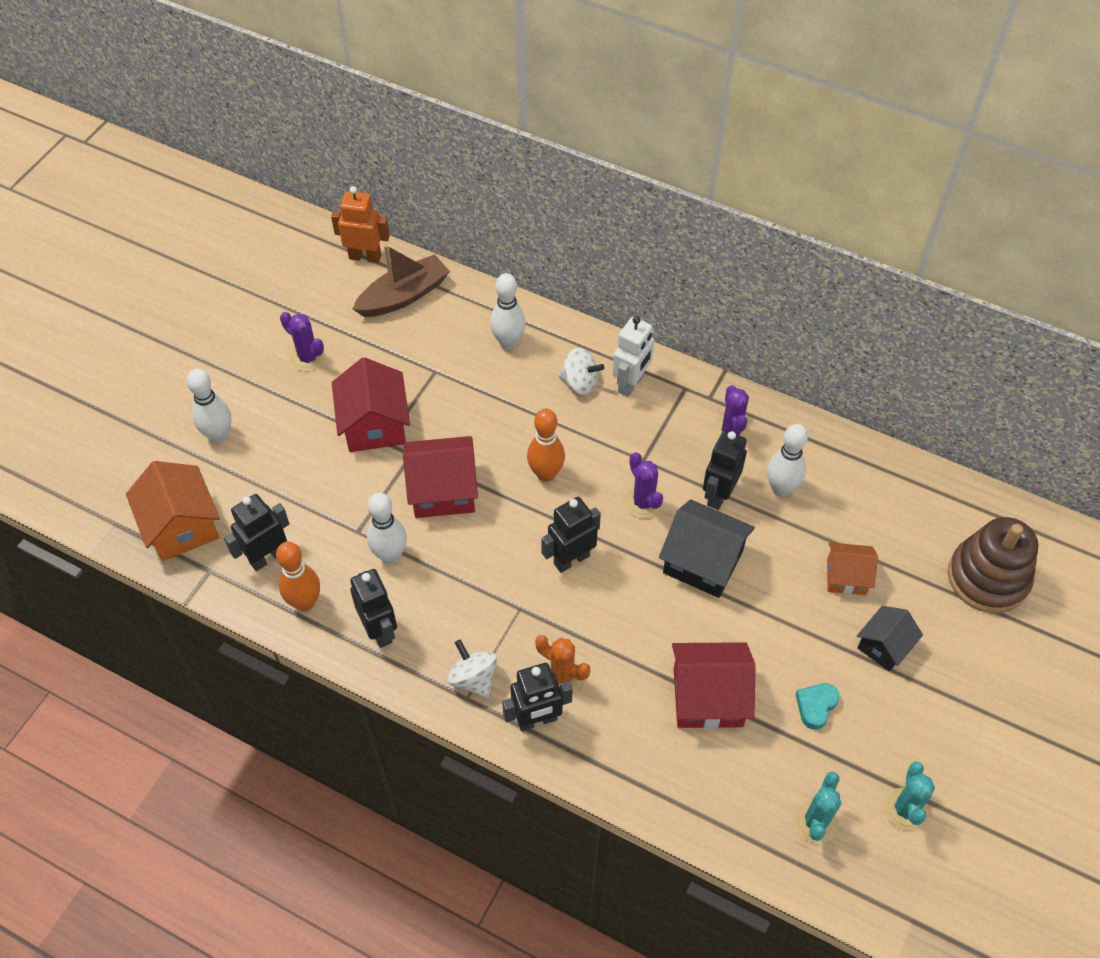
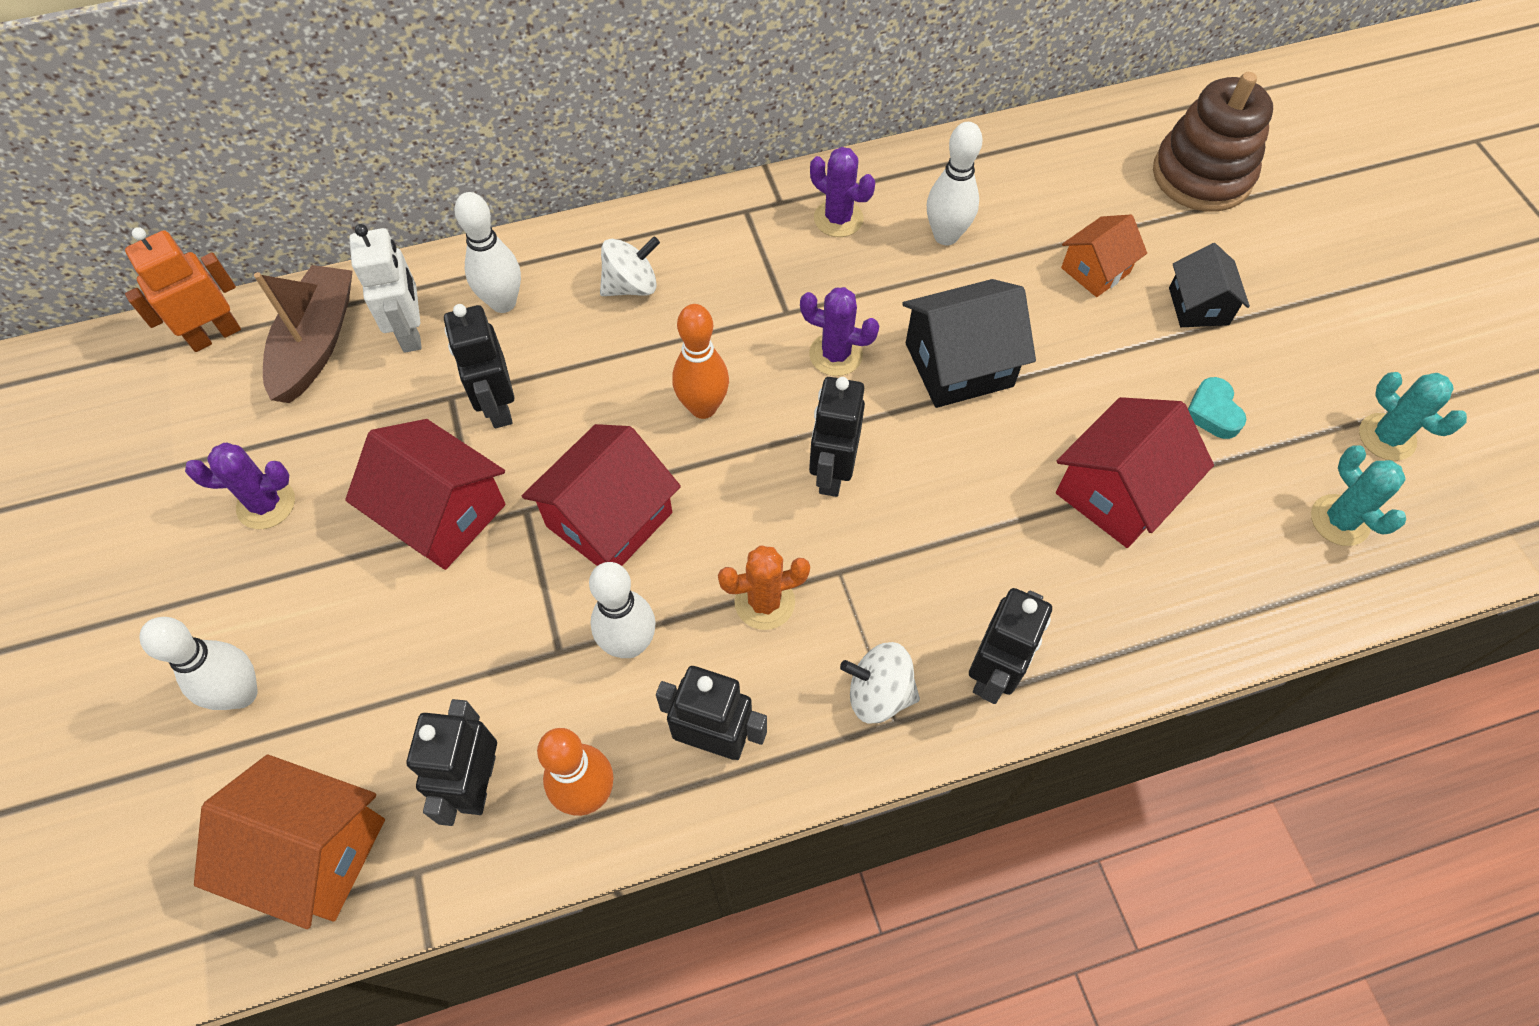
camera: 45 degrees left, 5 degrees up
(562, 676) = (963, 603): orange cactus -> orange cactus (764, 602)
(631, 384) = (687, 247): white robot -> white robot (411, 332)
(718, 494) = (897, 288): black robot -> black robot (498, 406)

